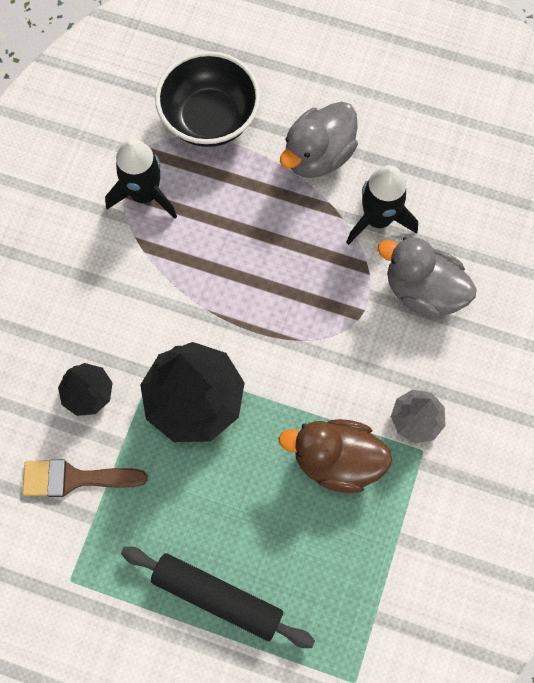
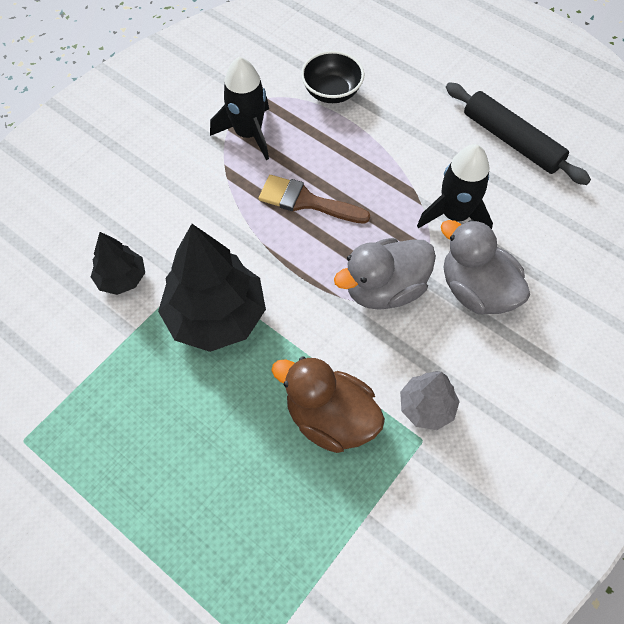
camera: 20 degrees right, 10 degrees down
(74, 478) = (73, 348): brown brush -> brown brush (306, 201)
(210, 118) = (332, 92): black bowl -> black bowl, size x0.65
(217, 597) = (155, 510): black rolling pin -> black rolling pin (511, 140)
(318, 156) = (418, 147): grey duck -> grey duck (384, 289)

